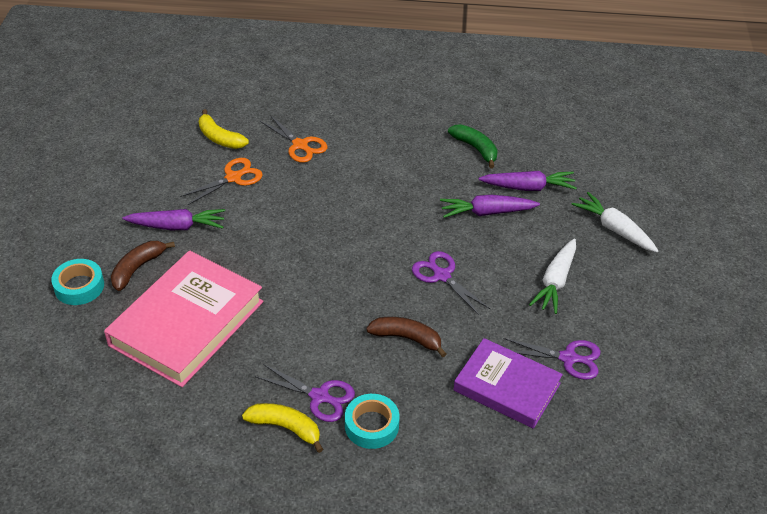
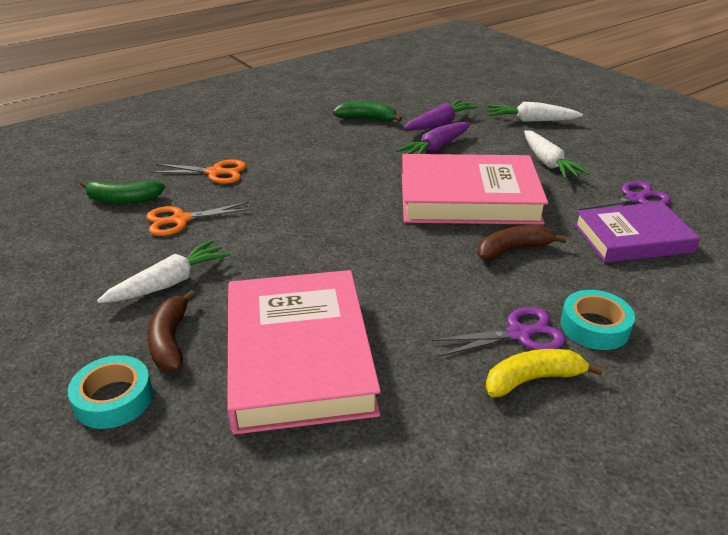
camera: 40 degrees left, 10 degrees down
(177, 226) = (169, 283): purple carrot -> white carrot
(219, 138) = (123, 199): yellow banana -> green banana
(234, 178) = (180, 220): orange scissors -> orange scissors turned 120 degrees counterclockwise
(442, 275) = (468, 197): purple scissors -> pink book

